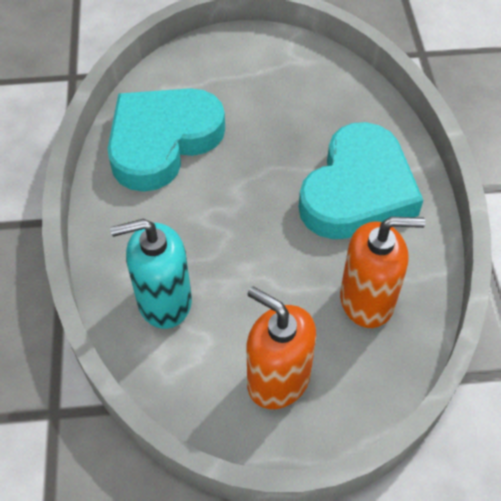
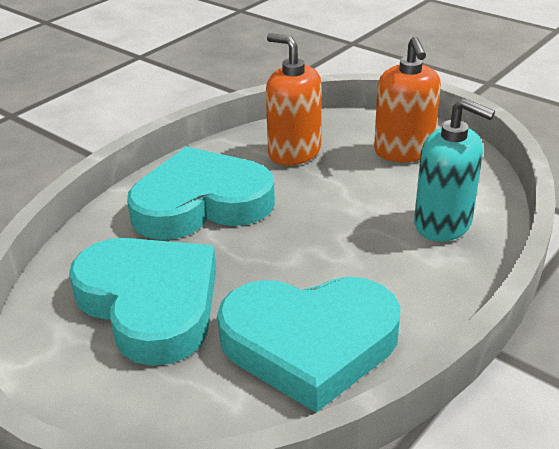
camera: 135 degrees left, 20 degrees down
(279, 103) = (150, 303): none -> turquoise heart

